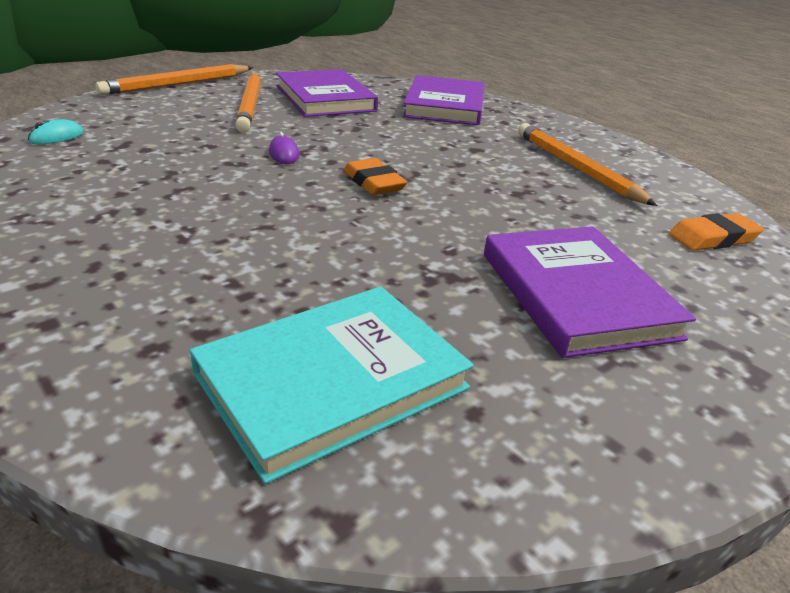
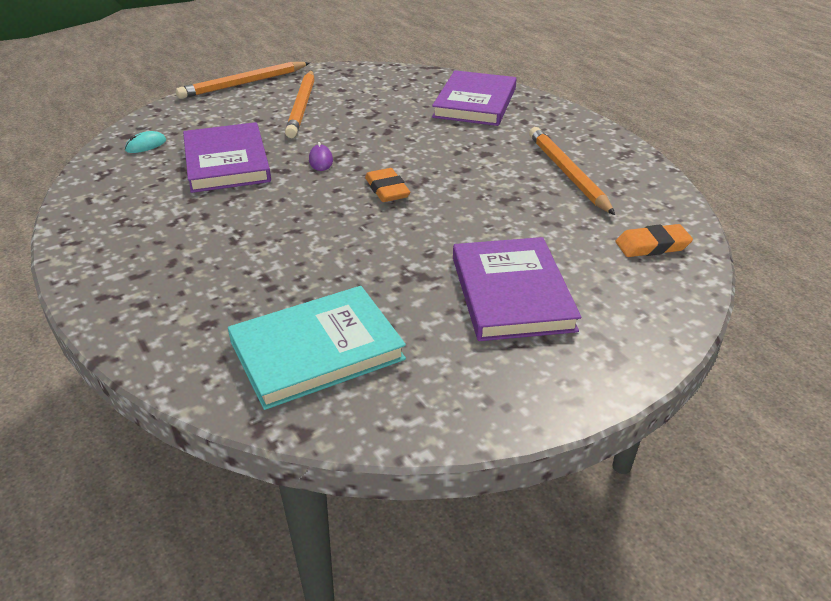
camera: 10 degrees right, 5 degrees up
(325, 98) = (368, 97): purple book -> purple book (227, 162)

